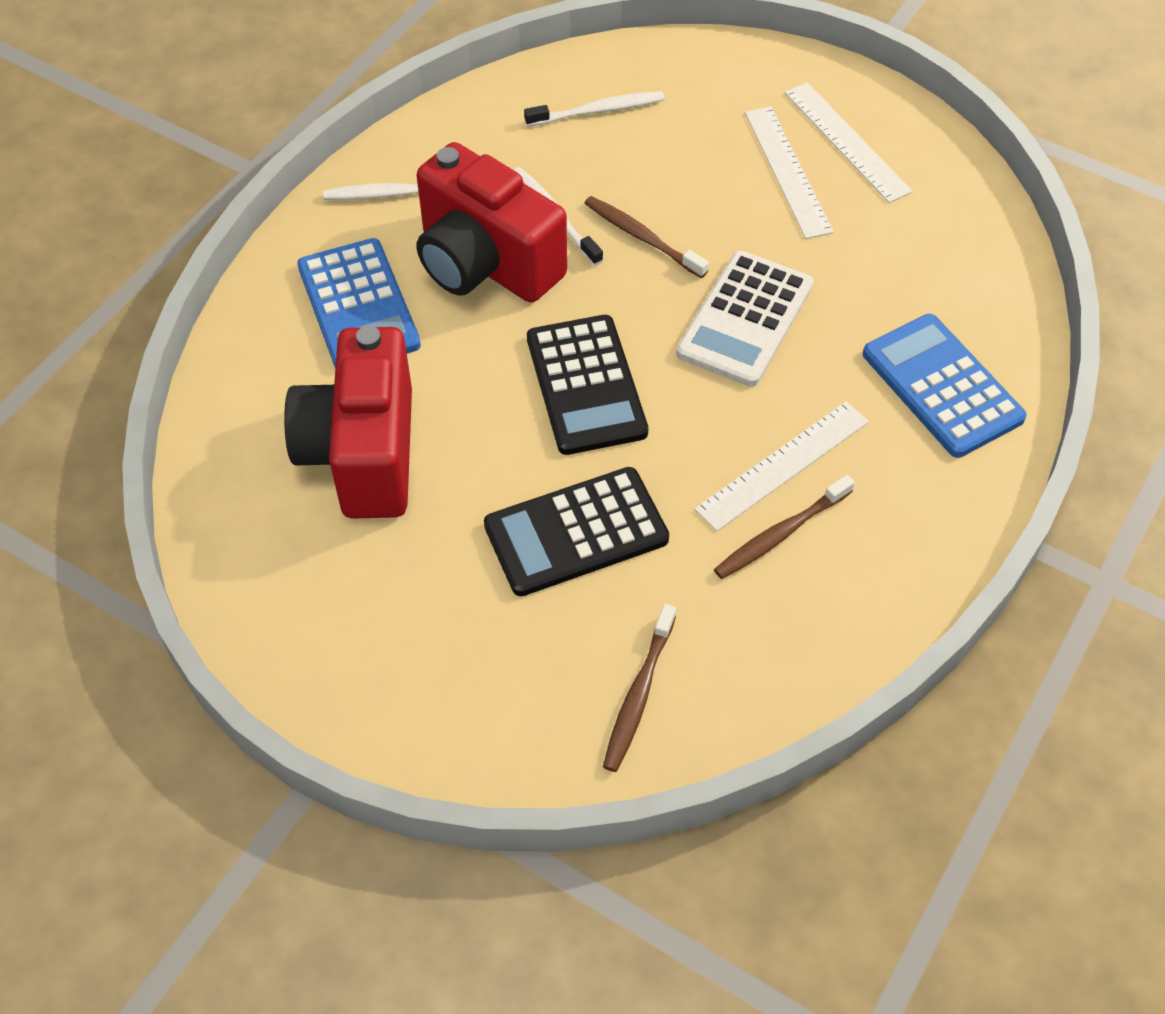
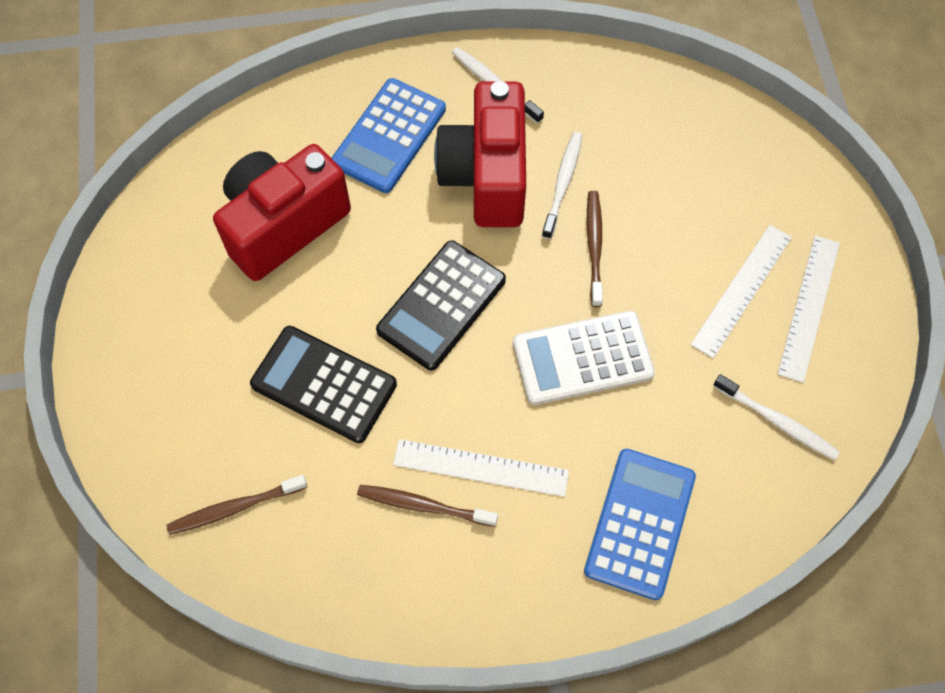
camera: 50 degrees right, 10 degrees up
(598, 111) = (679, 139): white toothbrush -> white toothbrush (777, 421)

